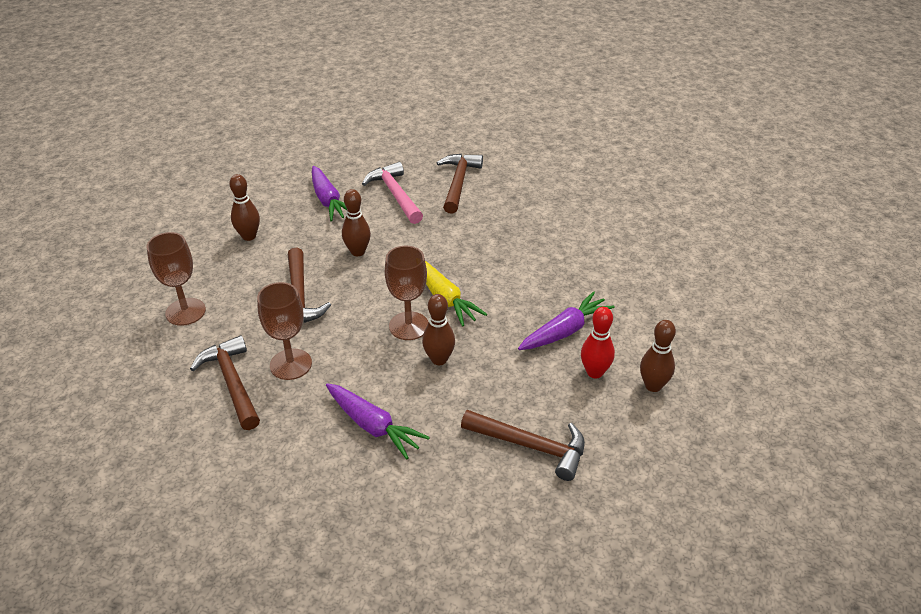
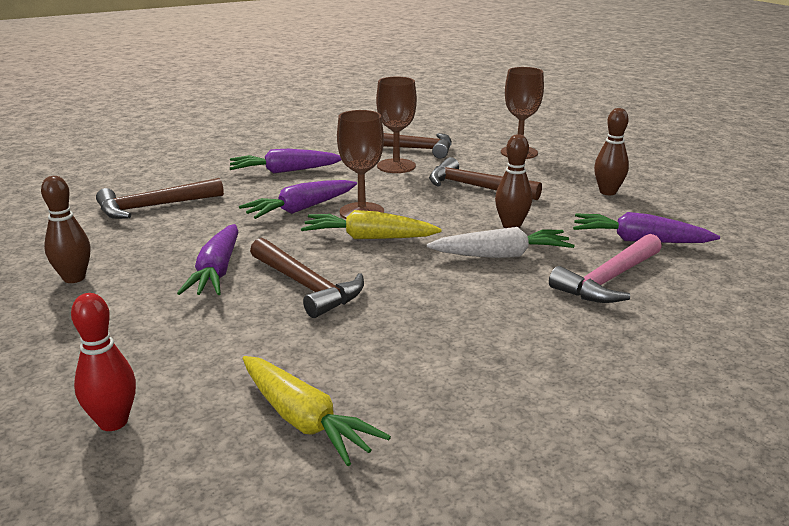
camera: 130 degrees right, 15 degrees down
(395, 195) = (608, 280): pink hammer -> pink hammer turned 120 degrees clockwise
(406, 238) = (502, 255): none -> white carrot
(439, 359) = (300, 209): brown bowling pin -> purple carrot
(458, 183) = (591, 332): brown hammer -> brown hammer (306, 286)
(594, 372) = (148, 260): red bowling pin -> red bowling pin (113, 422)
(621, 222) = (304, 421): none -> yellow carrot

